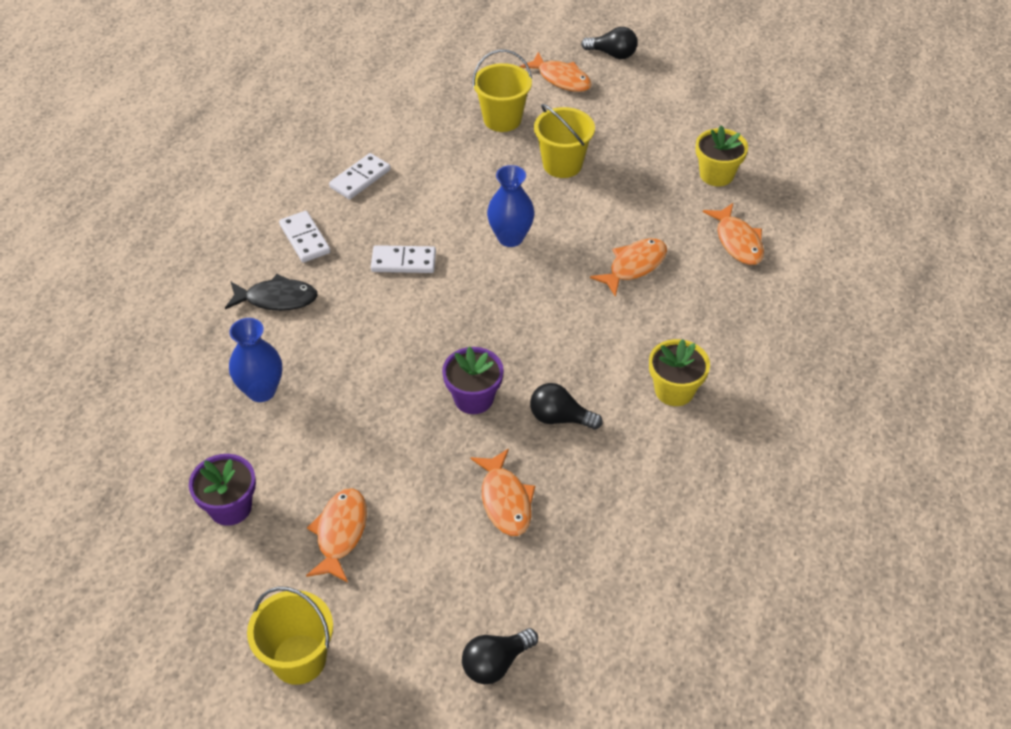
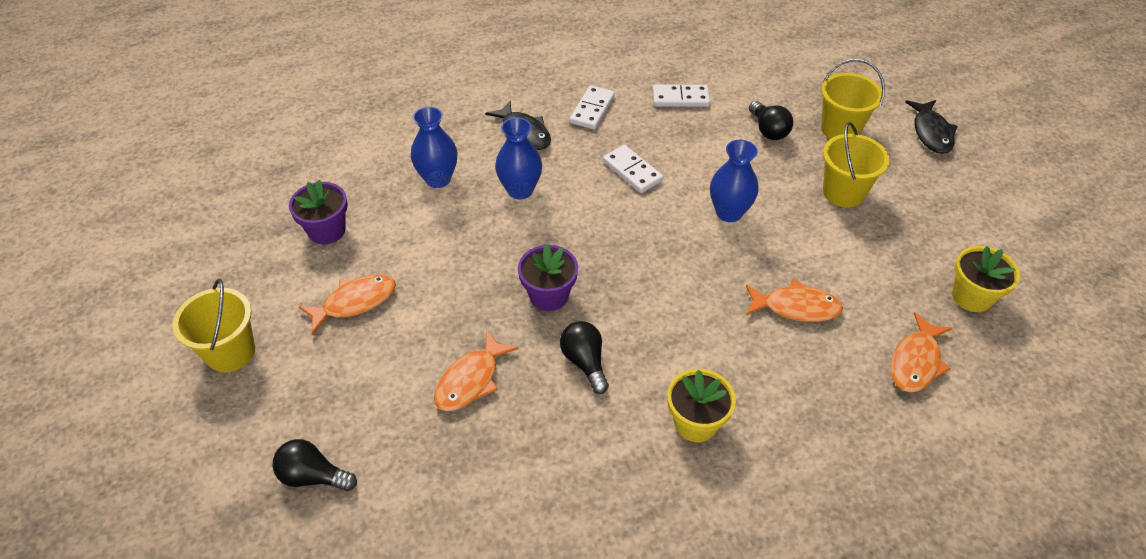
camera: 50 degrees right, 0 degrees up
(341, 344) = (520, 190): none -> blue vase
(561, 79) = (931, 133): orange fish -> black fish
(612, 54) = (1004, 143): black light bulb -> black light bulb (768, 130)

